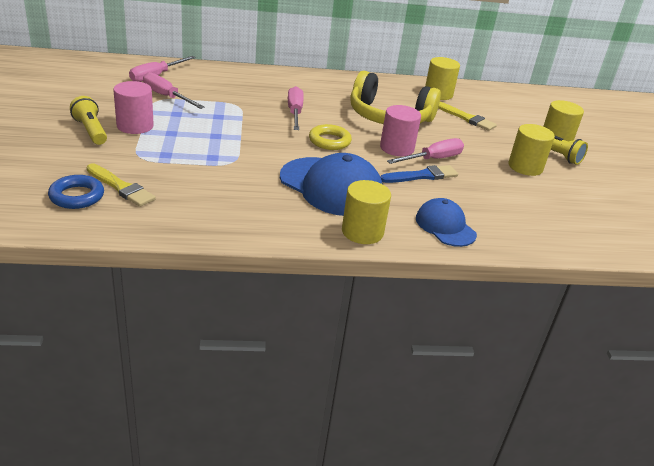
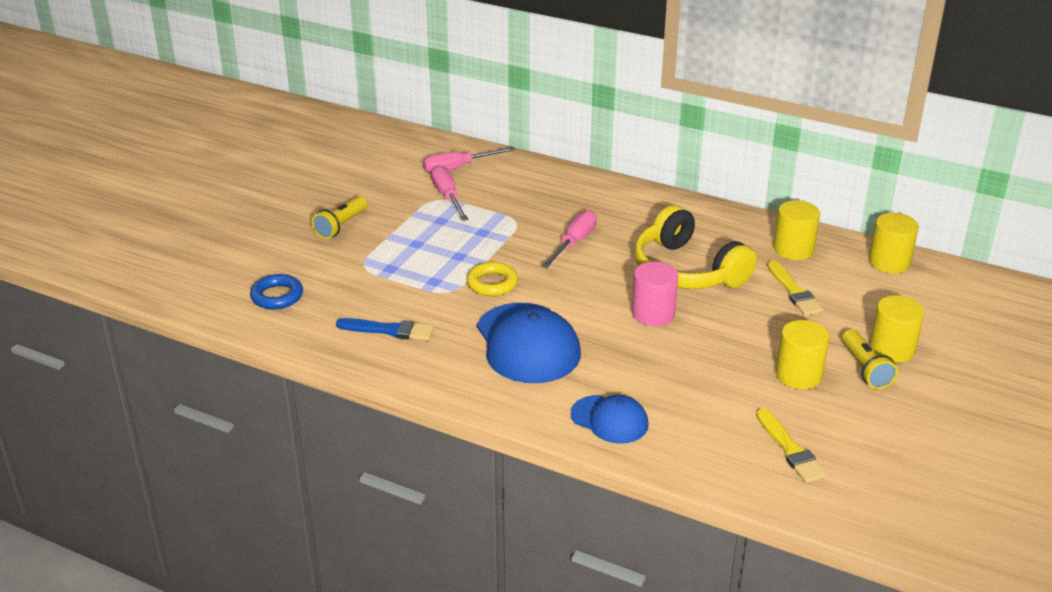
camera: 35 degrees right, 0 degrees up
(91, 131) = (341, 226): yellow flashlight -> yellow flashlight turned 150 degrees counterclockwise
(121, 187) = (321, 296): yellow brush -> yellow brush (790, 450)
(135, 126) = (387, 228): pink cylinder -> none
(329, 141) = (579, 288): yellow ring -> yellow ring (492, 283)
(362, 232) = (511, 401): yellow cylinder -> yellow cylinder (889, 262)
(422, 176) = (647, 355): blue brush -> blue brush (389, 330)
(433, 159) = (684, 338): pink screwdriver -> none
(445, 226) = (609, 420): blue cap -> blue cap turned 120 degrees clockwise

